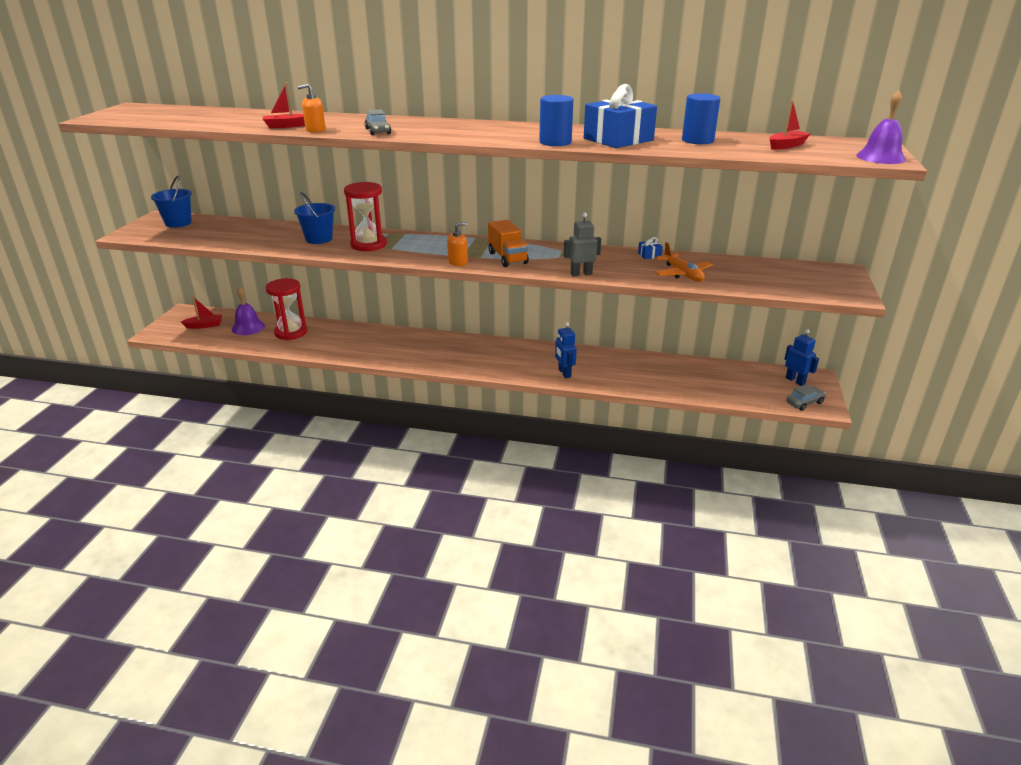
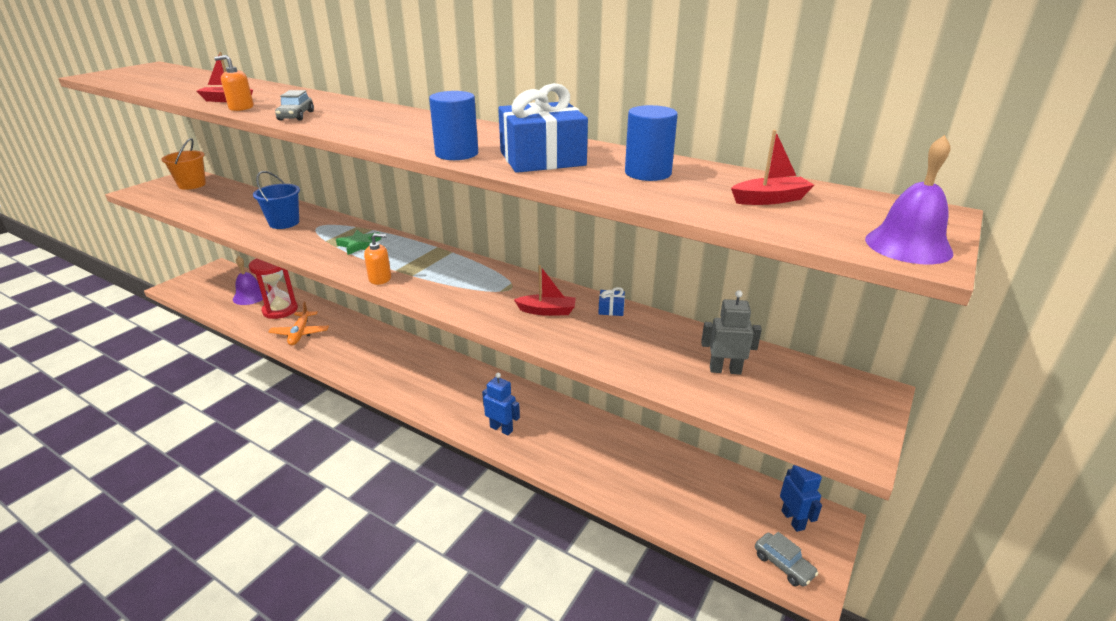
camera: 20 degrees right, 0 degrees up
(178, 223) = (192, 185): blue bucket -> orange bucket
(204, 325) = (217, 286): red boat -> red boat (547, 311)
(368, 245) = (320, 238): red hourglass -> none
(410, 244) = (359, 245): none -> green star
(507, 258) = (439, 282): orange truck -> none
(564, 373) = (501, 429): blue robot -> blue robot turned 120 degrees clockwise
(581, 274) = (498, 323): grey robot -> grey robot (725, 370)
(682, 274) = (625, 350): orange plane -> orange plane (300, 333)
(804, 403) = (783, 565): grey car -> grey car turned 60 degrees clockwise

